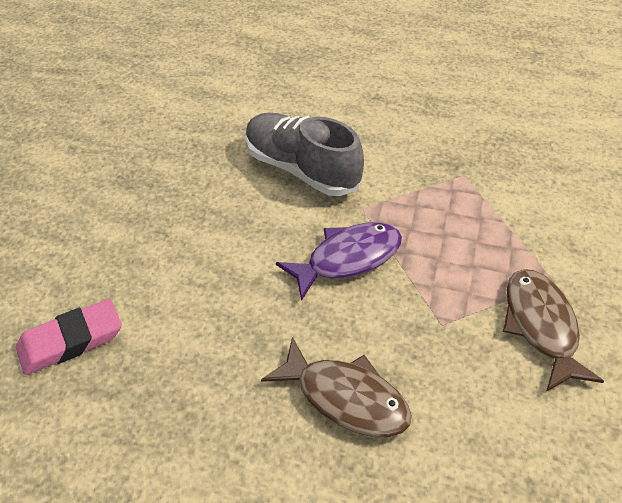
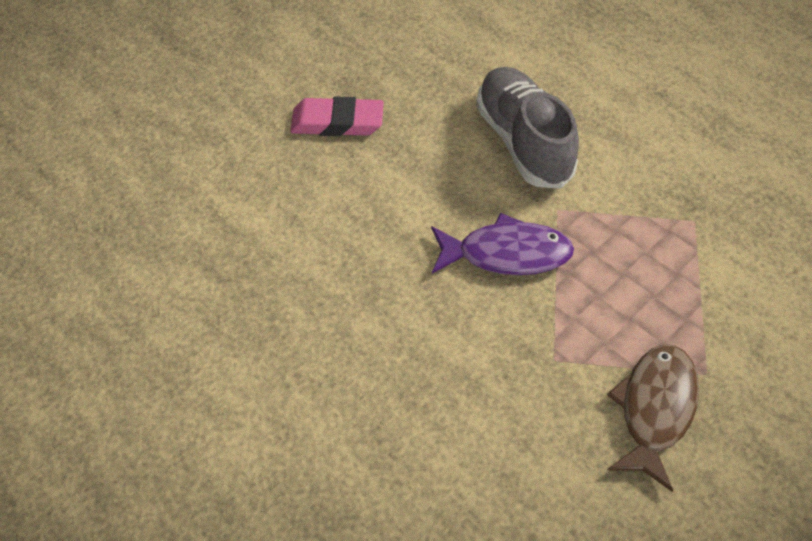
camera: 30 degrees right, 5 degrees up
(71, 340) = (215, 217): pink eraser -> pink eraser (337, 122)
(346, 398) = (415, 381): brown fish -> none

